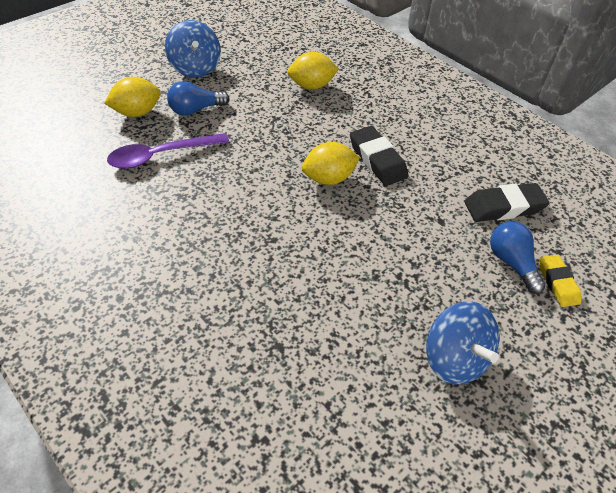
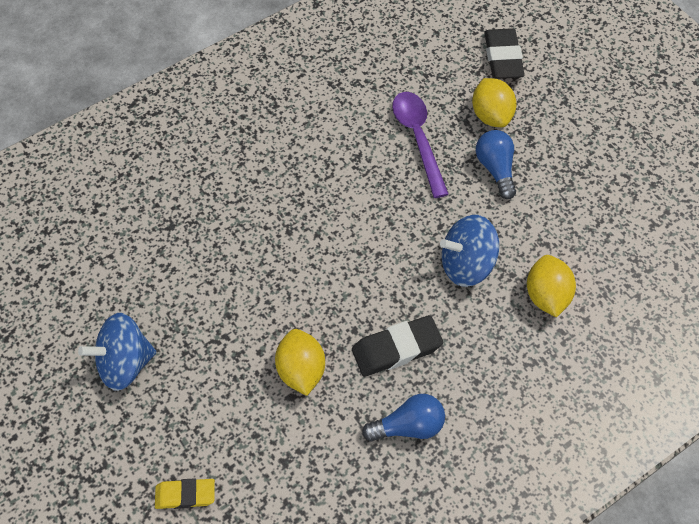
camera: 100 degrees right, 10 degrees up
(195, 68) = (580, 169): blue spinning top -> blue spinning top (466, 264)
(329, 178) = (369, 292): yellow lemon -> yellow lemon (301, 370)
(503, 207) = (303, 475): black eraser -> black eraser (503, 58)
(511, 263) = (220, 455): blue light bulb -> blue light bulb (408, 426)

